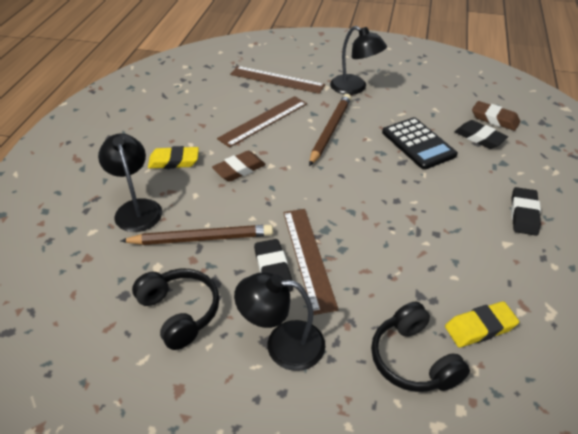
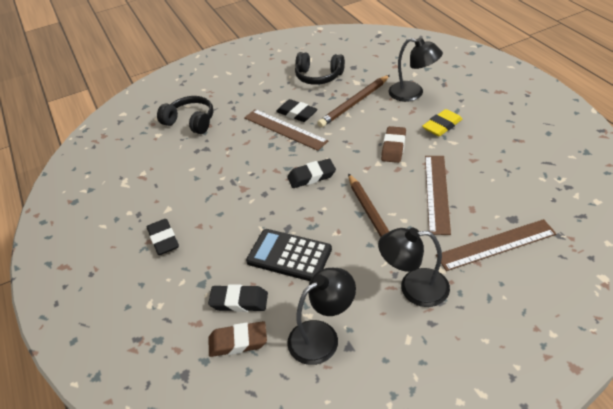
camera: 145 degrees right, 0 degrees up
(282, 344) = (257, 93): black lamp -> black lamp (322, 336)
(339, 189) = (311, 176): none -> black eraser
(480, 327) = (163, 152): yellow eraser -> none

